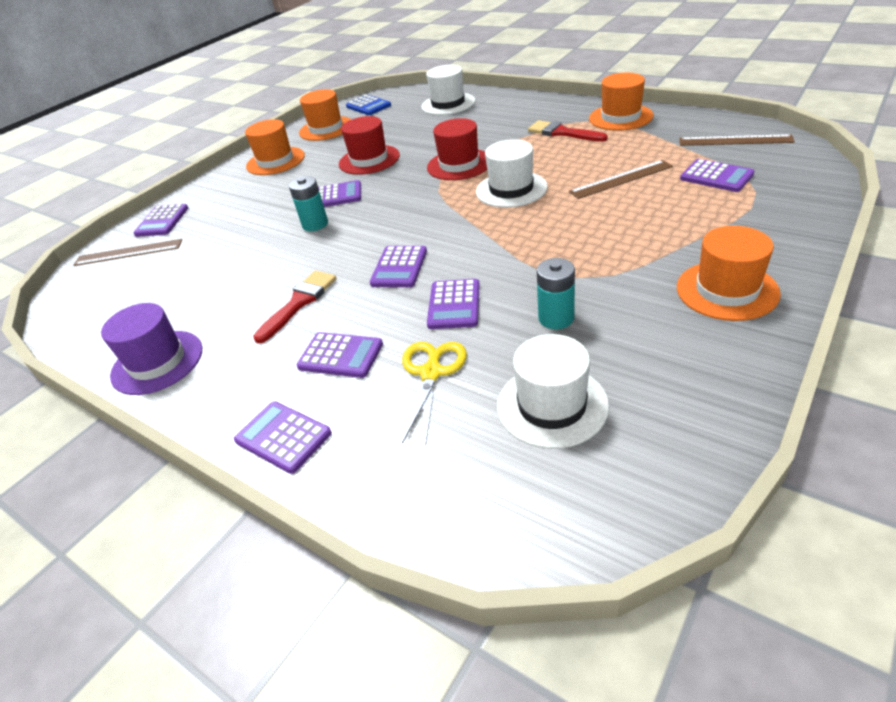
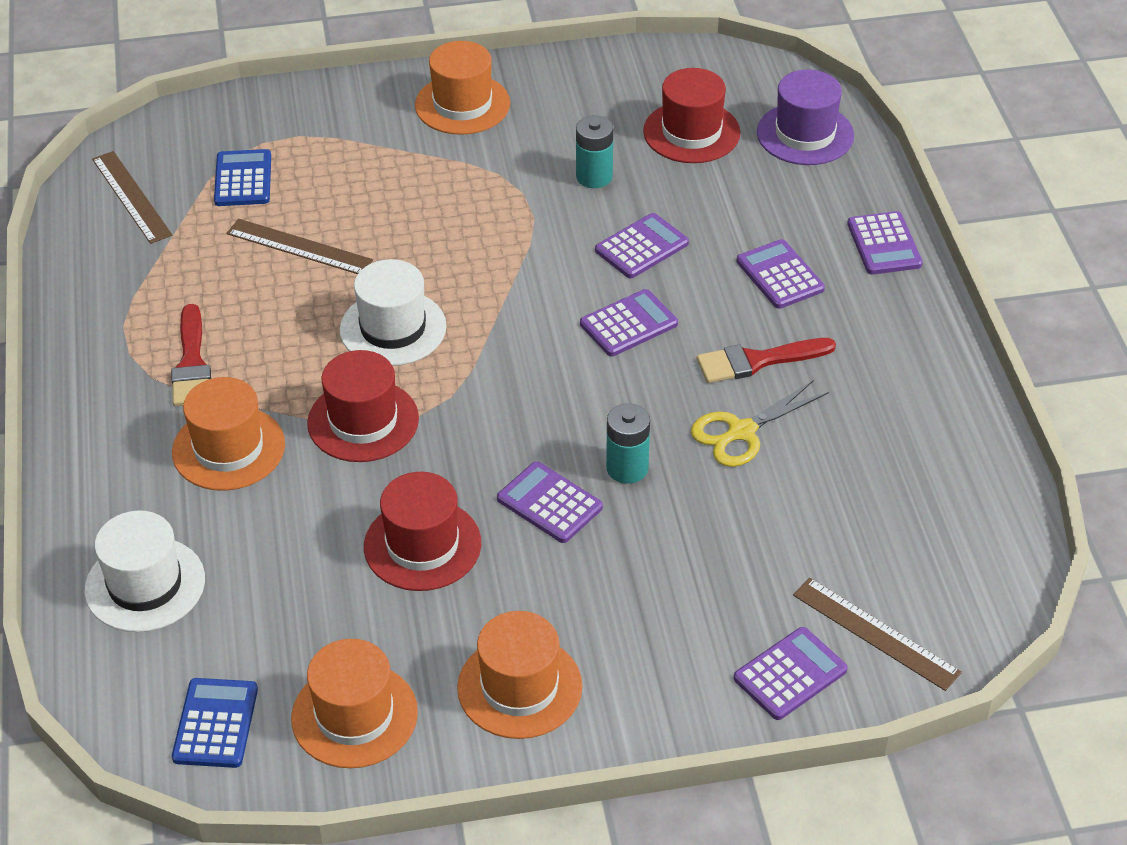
camera: 140 degrees left, 5 degrees up
(157, 362) = (938, 398): purple hat -> purple hat (805, 134)
(431, 373) = (733, 208): yellow scissors -> yellow scissors (742, 432)
(552, 405) = (691, 132): white hat -> red hat
(620, 117) = (103, 327): orange hat -> orange hat (228, 448)
(716, 176) = (243, 179): purple calculator -> blue calculator

